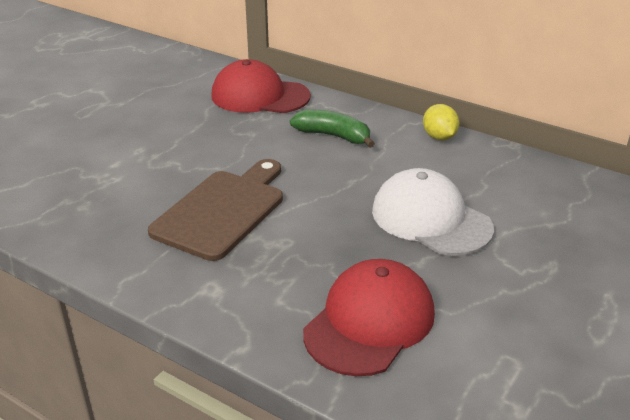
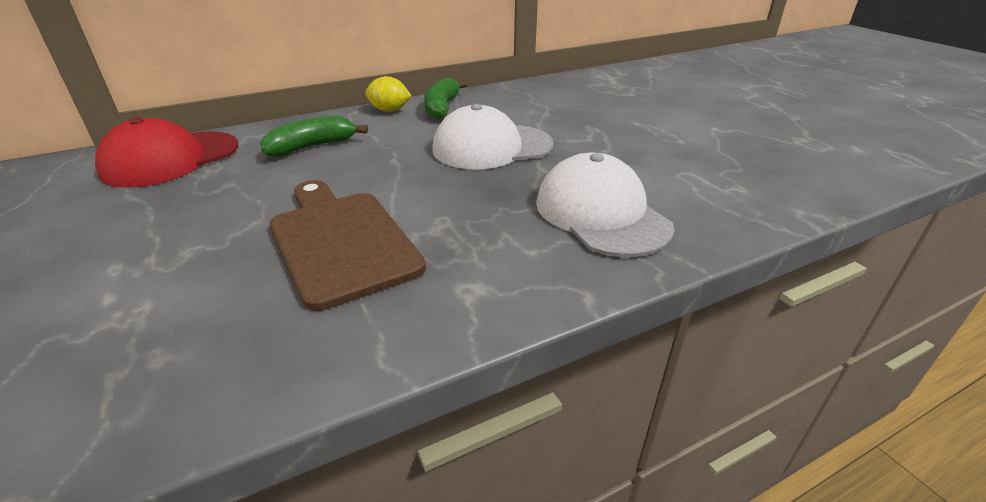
camera: 60 degrees left, 0 degrees up
(369, 322) = (601, 214): red cap -> white cap
(481, 160) = (442, 107): none -> green banana

